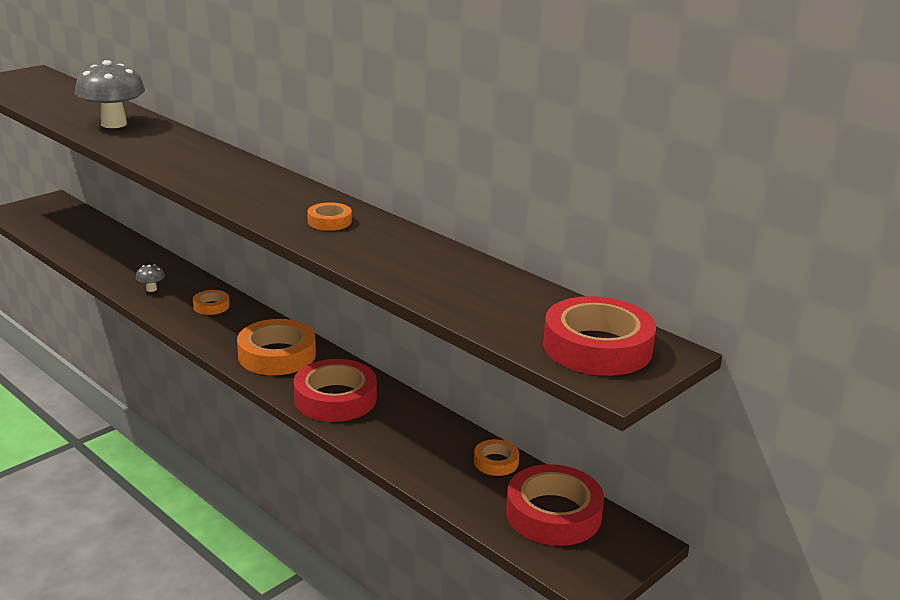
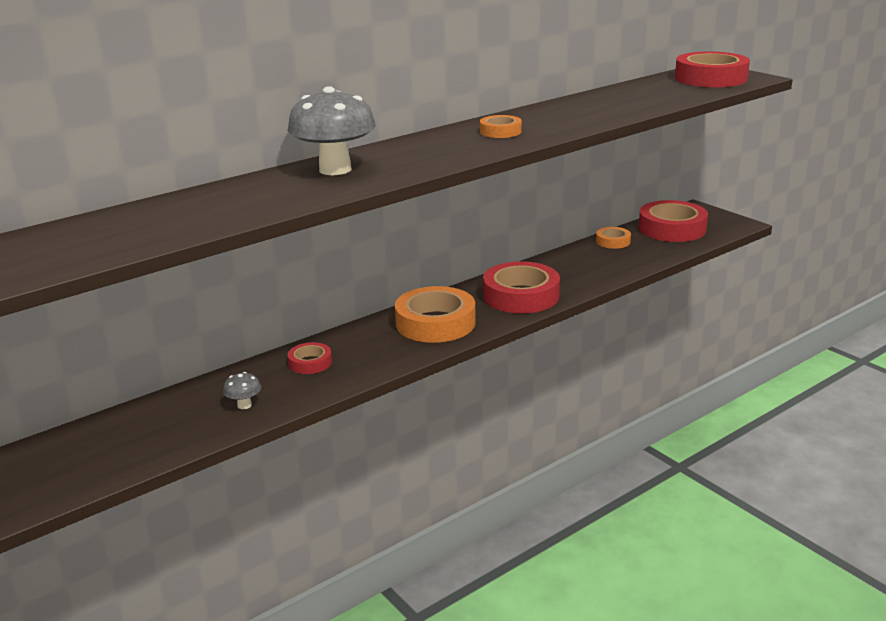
camera: 80 degrees left, 0 degrees up
(114, 124) = (122, 231): grey mushroom -> grey mushroom (335, 170)
(211, 306) = (310, 363): orange tape -> red tape

